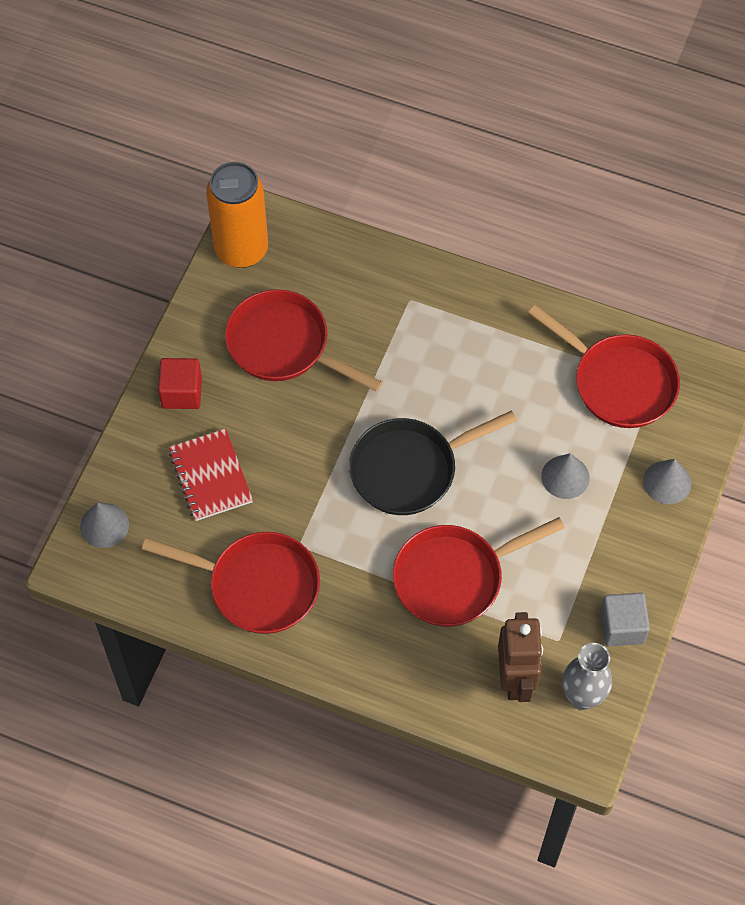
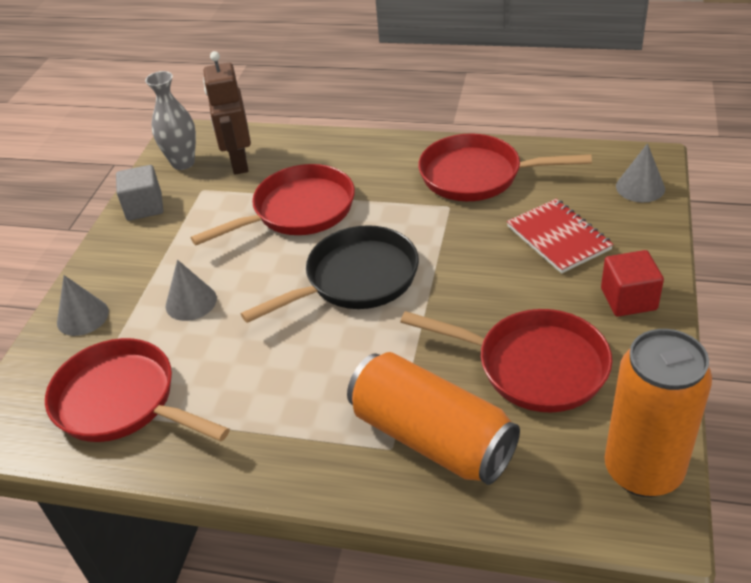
camera: 175 degrees right, 20 degrees down
(378, 302) = (432, 437): none -> orange can

